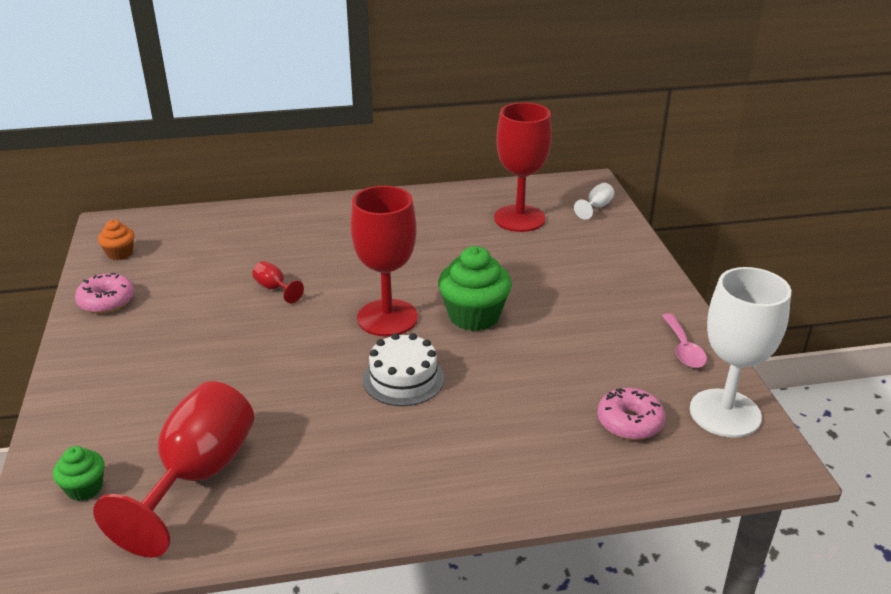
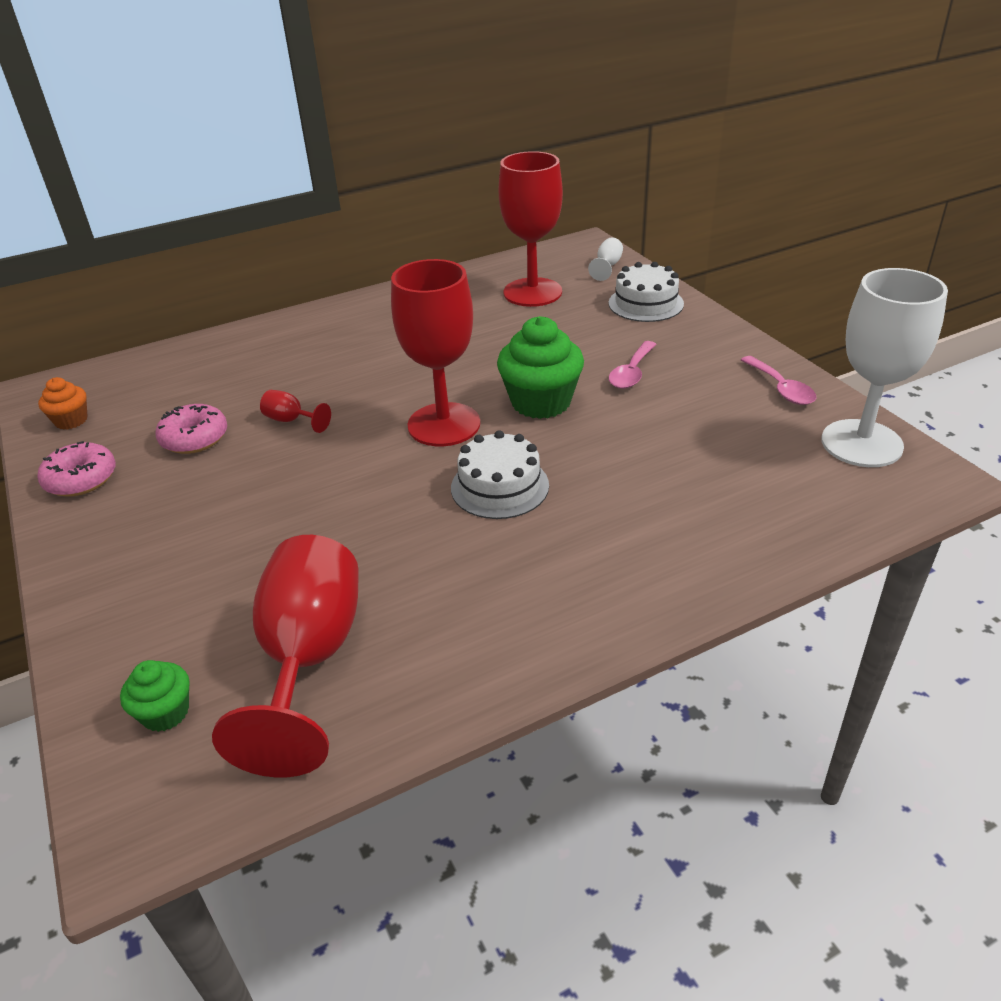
camera: 15 degrees left, 5 degrees up
(562, 307) = (631, 373): none -> pink spoon
(610, 248) = (645, 303): none -> white cake
(629, 422) = (772, 475): pink donut -> pink donut (194, 438)

